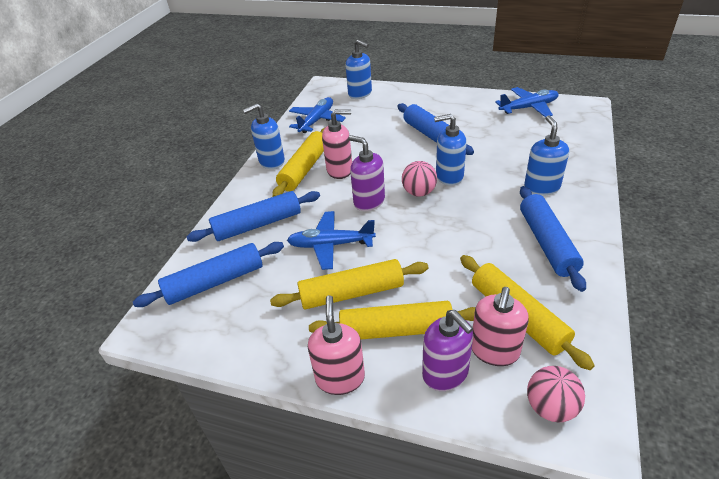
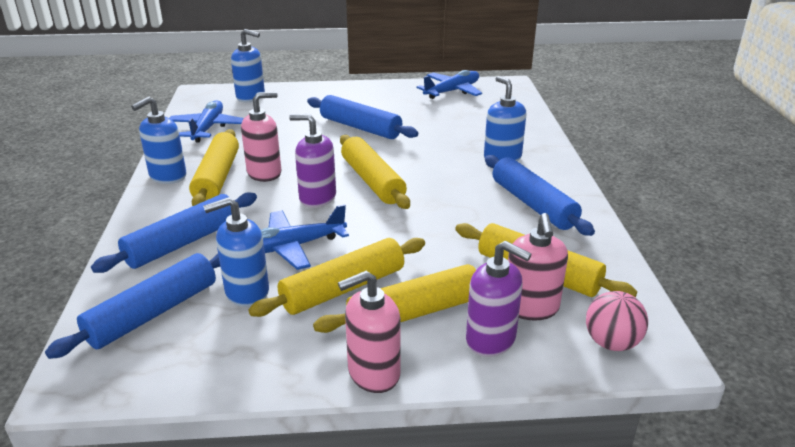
camera: 25 degrees left, 10 degrees down
(340, 378) = (373, 373): pink soap dispenser -> pink soap dispenser turned 90 degrees counterclockwise
(419, 192) = (372, 181): pink ball -> yellow rolling pin
(449, 176) = (399, 161): blue soap dispenser -> blue soap dispenser (246, 292)

